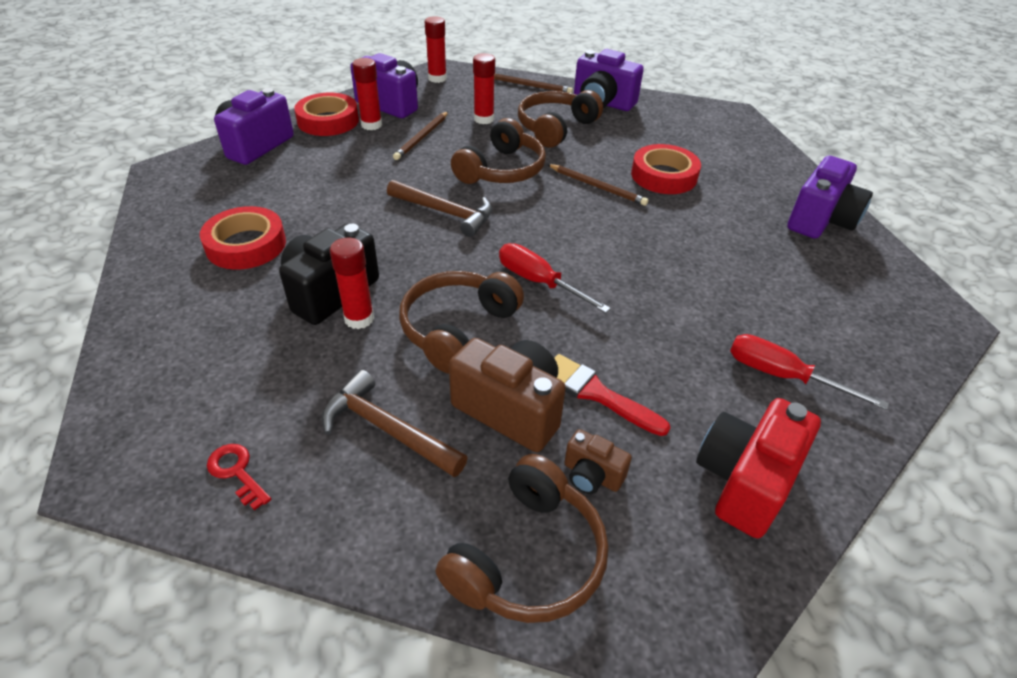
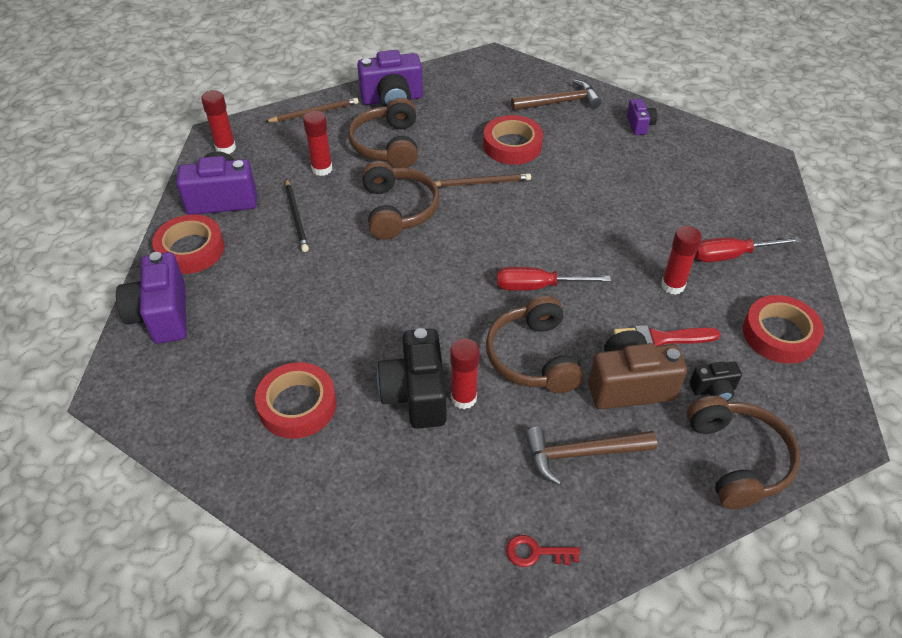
camera: 40 degrees left, 5 degrees up
(371, 125) = (236, 230): red glue stick -> red glue stick (672, 285)
(422, 137) = (296, 217): brown pencil -> black pencil
(445, 212) = (407, 274): brown hammer -> brown hammer (559, 102)
(592, 475) = (713, 390): brown camera -> black camera
(744, 481) = (779, 334): red camera -> red tape
(820, 220) = (639, 125): purple camera -> purple camera, size x0.52

